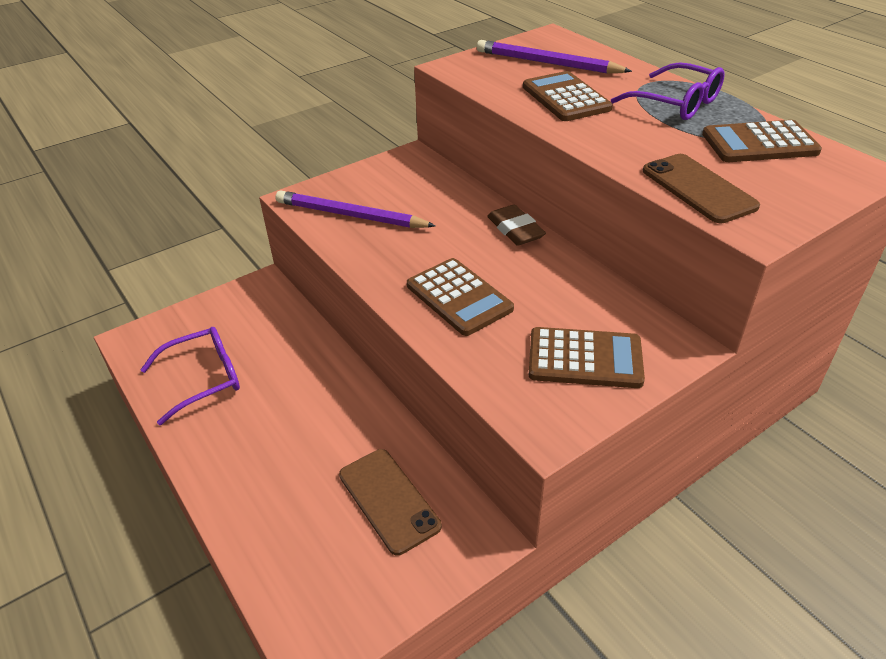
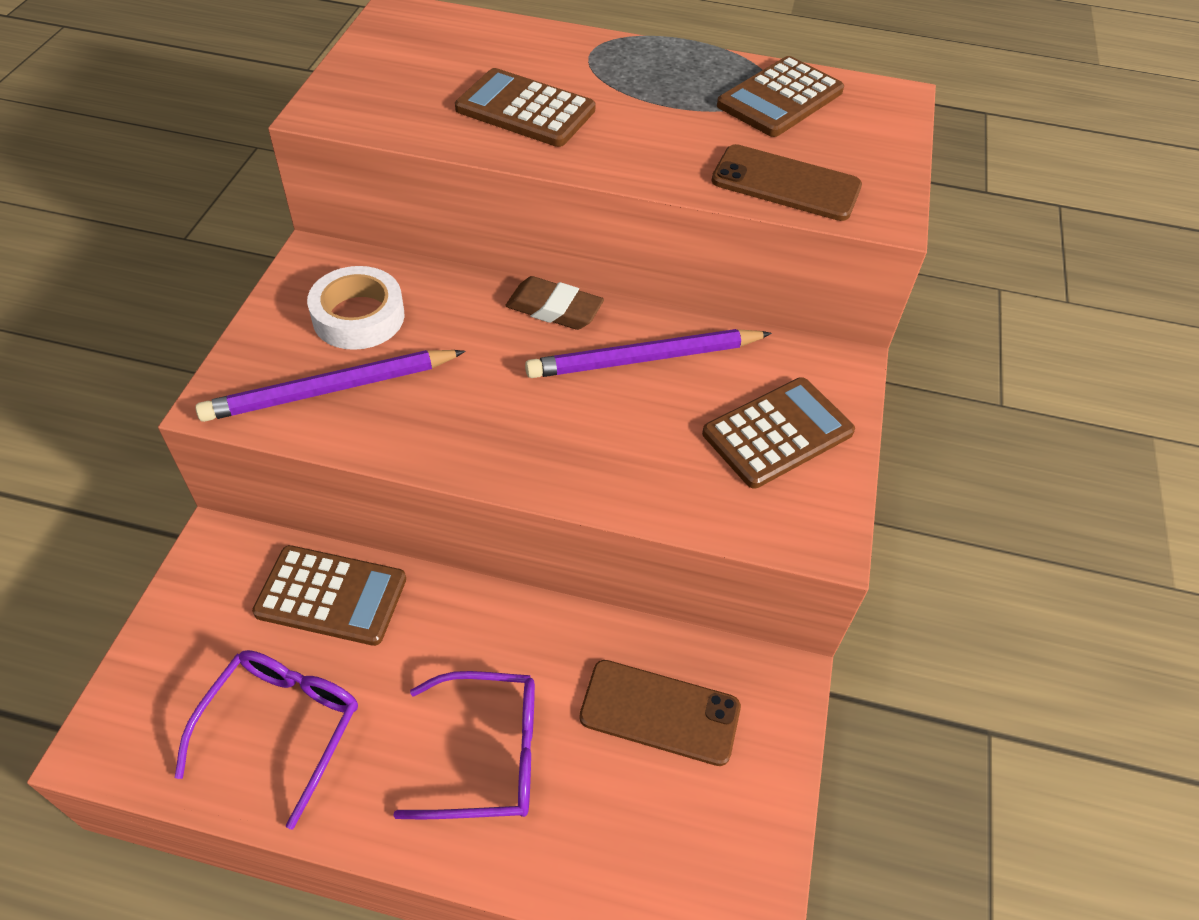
camera: 45 degrees left, 10 degrees up
(402, 189) = (358, 317): none -> white tape
(459, 297) = (584, 432): brown calculator -> brown calculator (331, 596)
(547, 63) = (444, 61): purple pencil -> purple pencil (644, 359)
(676, 103) = (651, 73): purple glasses -> purple glasses (488, 754)

